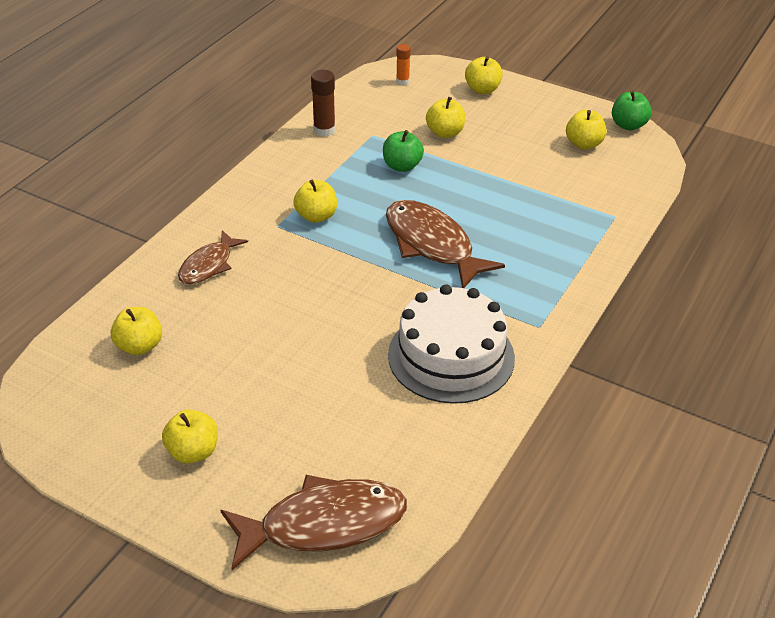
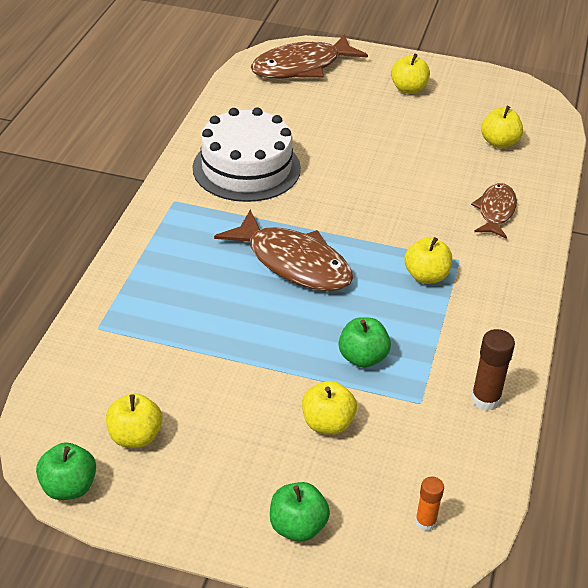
camera: 165 degrees right, 0 degrees up
(482, 89) = (298, 527): yellow apple -> green apple

